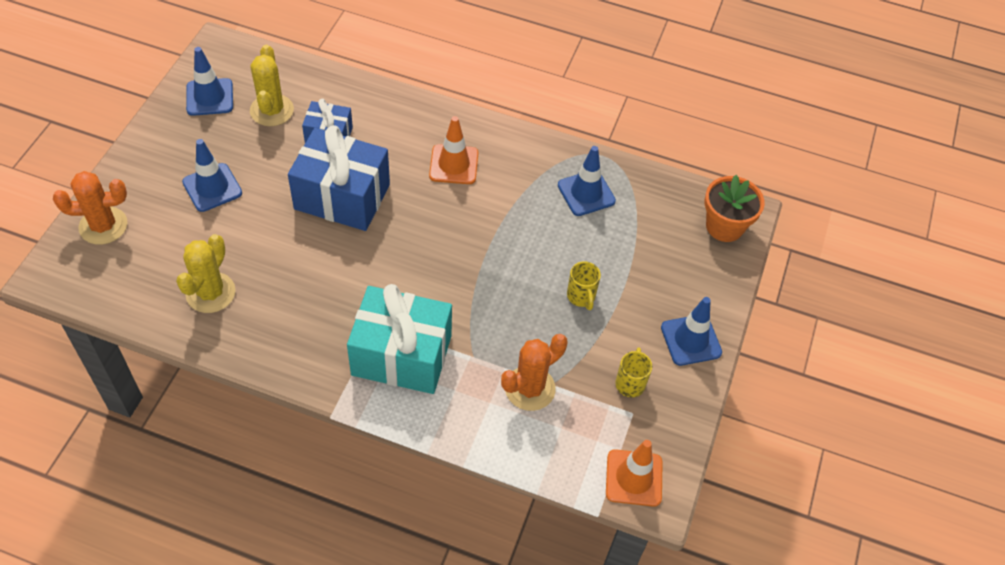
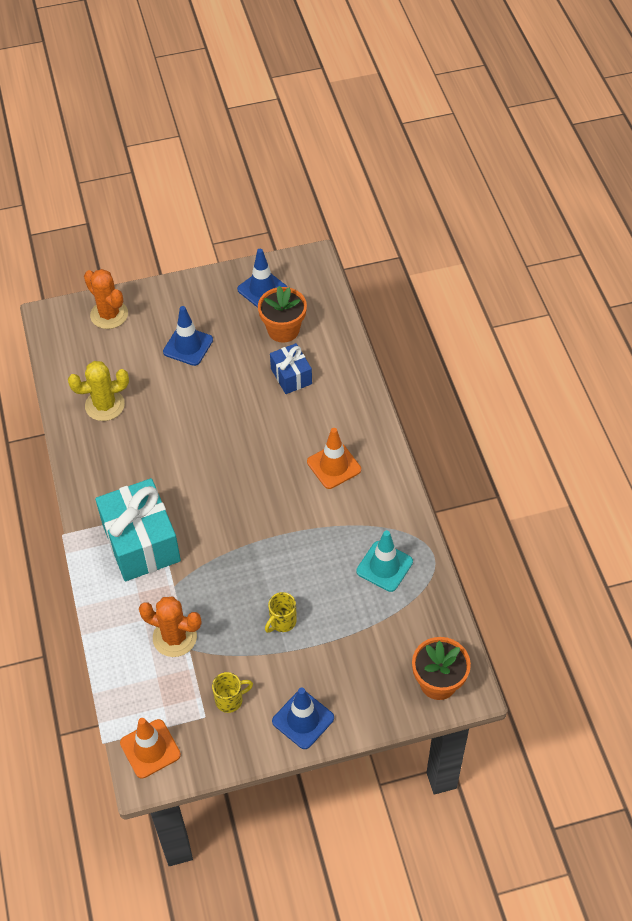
camera: 60 degrees right, 0 degrees up
(272, 110) = (283, 330): yellow cactus -> orange flower pot
(342, 196) = (244, 420): blue gift -> none
(586, 193) = (384, 566): blue traffic cone -> turquoise traffic cone

